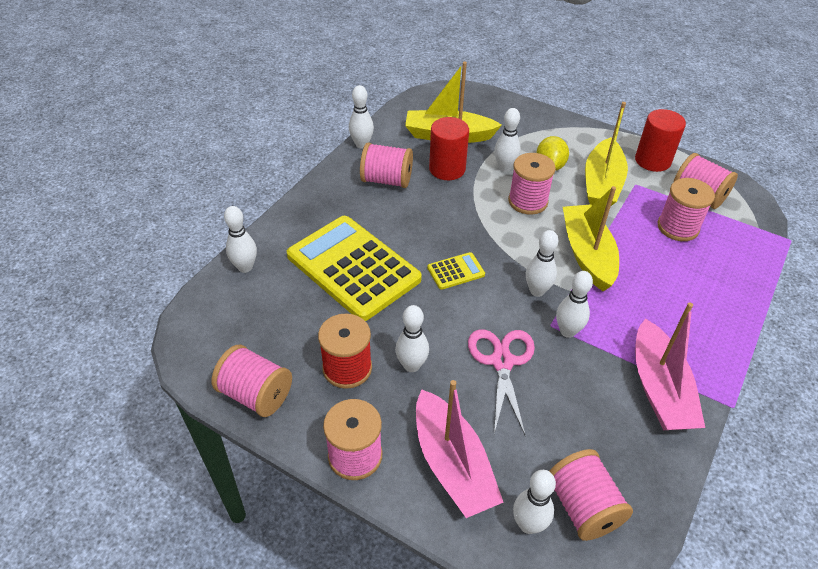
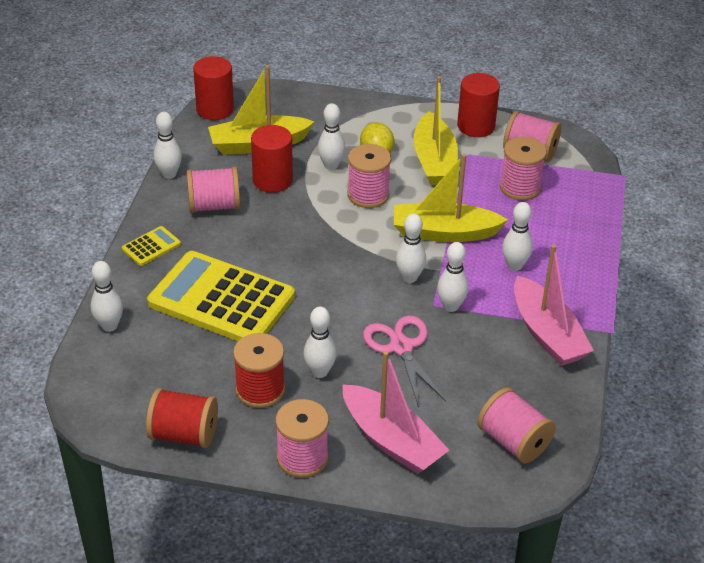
camera: 20 degrees left, 5 degrees down
(256, 394) = (184, 434): pink spool -> red spool
(425, 99) = (215, 109): none -> red cylinder
(456, 271) = (325, 278): yellow calculator -> yellow calculator (151, 246)
(528, 524) = (474, 467): white bowling pin -> white bowling pin (514, 266)
(587, 254) = (444, 233): yellow boat -> yellow boat turned 60 degrees counterclockwise

